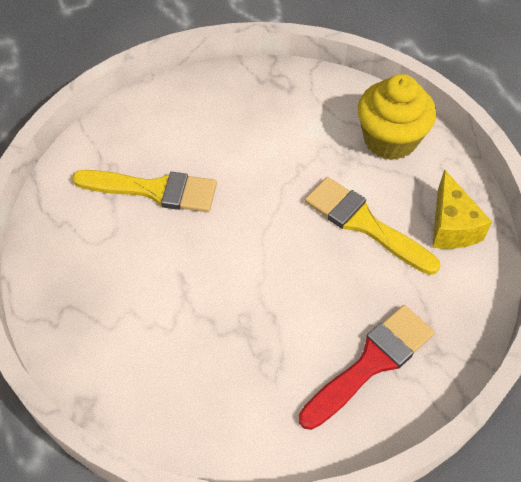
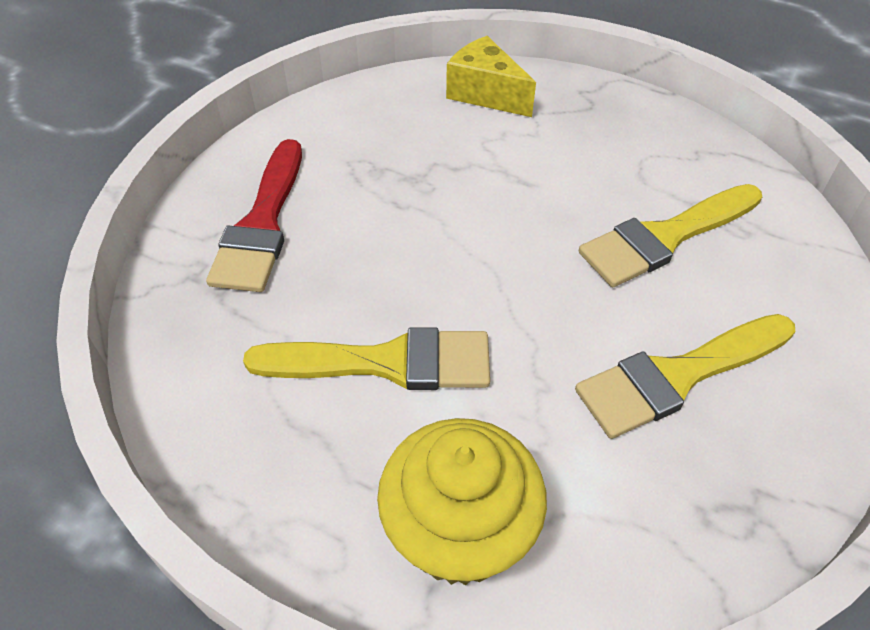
camera: 140 degrees right, 5 degrees down
(237, 132) = (678, 376): none -> yellow brush
(451, 226) = (262, 440): yellow cheese -> yellow cheese (485, 93)

